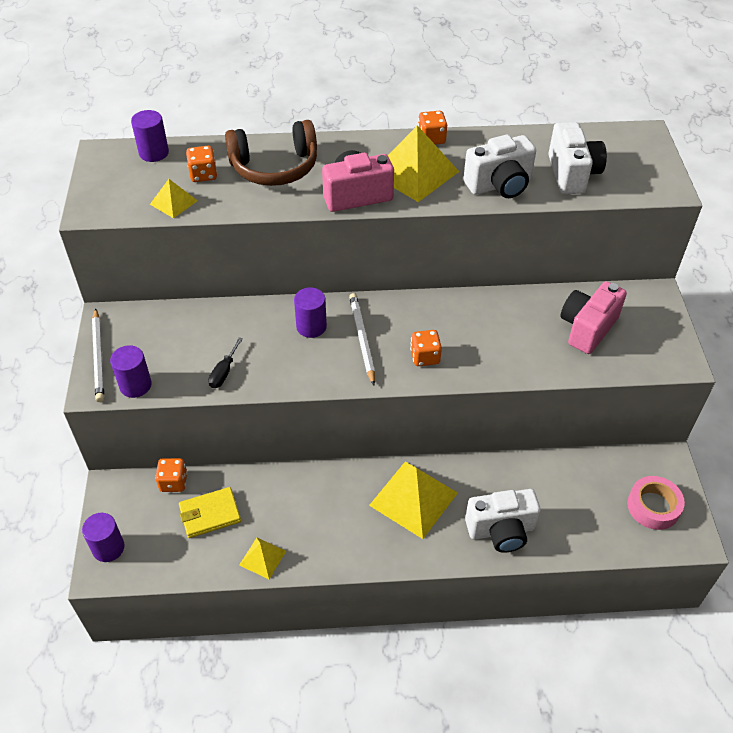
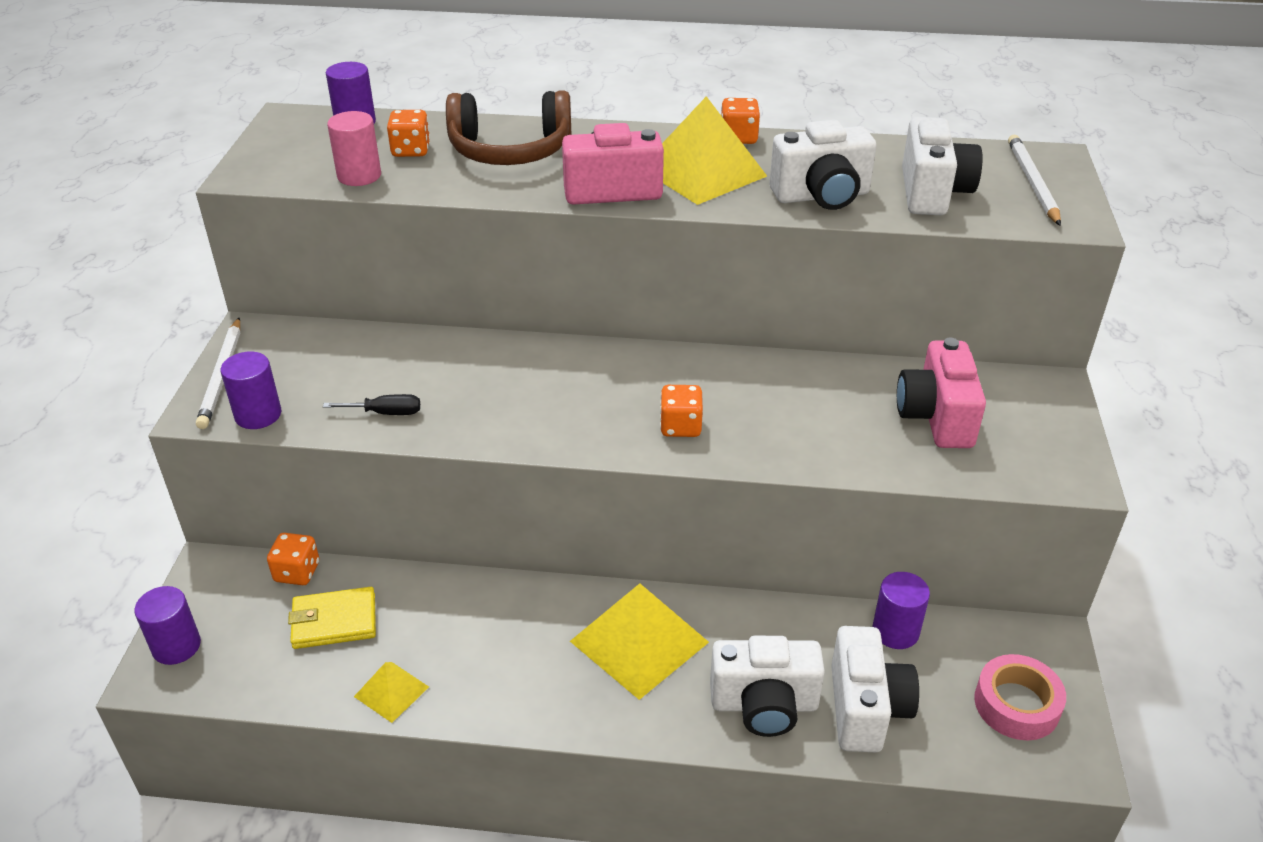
camera: 10 degrees right, 10 degrees down
(173, 202) = (359, 176): yellow pyramid -> pink cylinder
(224, 372) = (385, 413): black screwdriver -> black screwdriver turned 120 degrees counterclockwise
(311, 327) = (527, 371): purple cylinder -> purple cylinder (895, 631)
(362, 339) = (595, 394): white pencil -> white pencil (1032, 182)
(564, 523) = (866, 708): none -> white camera
(587, 328) = (936, 417): pink camera -> pink camera turned 45 degrees counterclockwise

